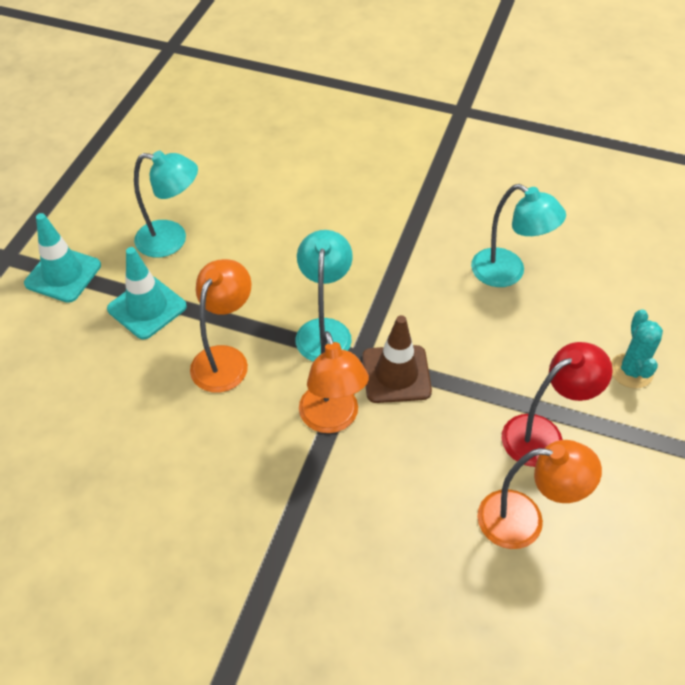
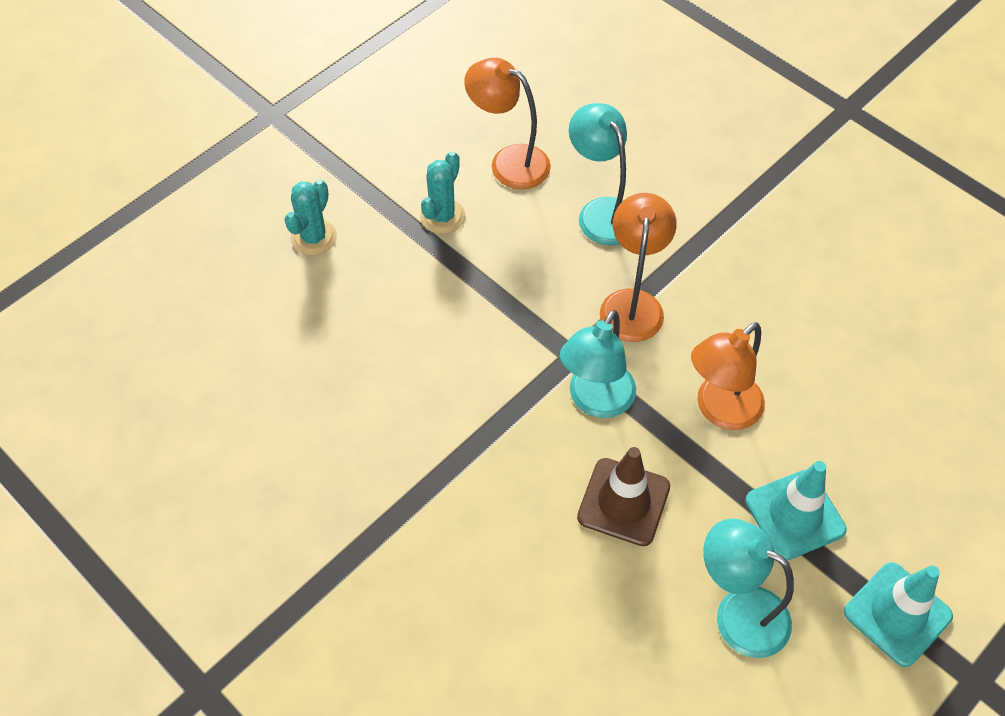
camera: 155 degrees left, 5 degrees up
(396, 374) = (545, 323): brown traffic cone -> brown traffic cone (623, 502)
(508, 273) = (348, 388): turquoise lamp -> turquoise lamp (601, 212)
(543, 434) = (442, 216): red lamp -> turquoise cactus

